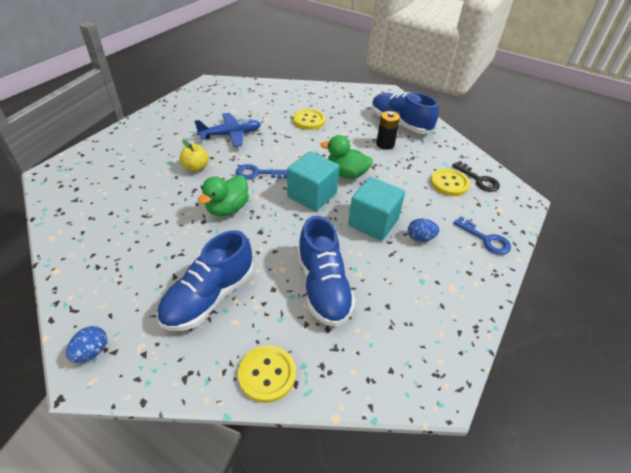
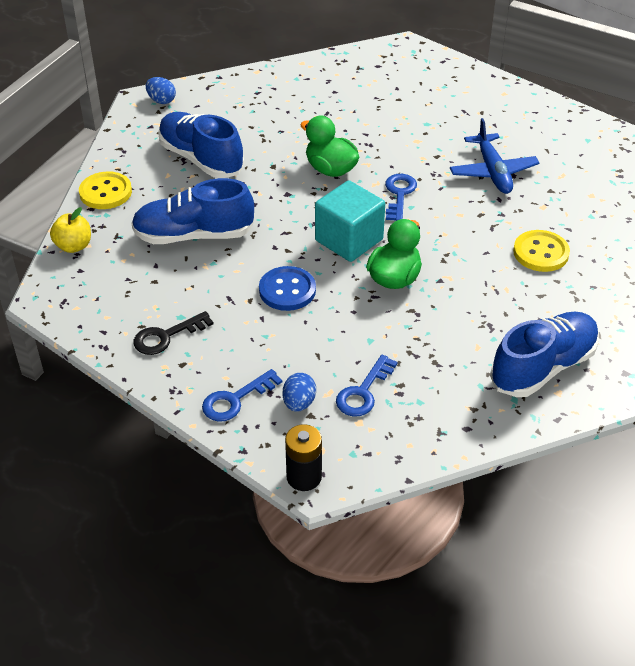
camera: 100 degrees right, 0 degrees up
(196, 167) = (413, 144): yellow apple -> yellow apple (74, 246)
(373, 222) = (287, 290): turquoise cube -> blue button
(385, 144) = (473, 335): black battery -> black battery (304, 477)
(420, 238) = (251, 330): blue egg -> blue egg (299, 403)
(449, 183) = (363, 392): yellow button -> blue key
(479, 179) = (371, 435): black key -> black key (166, 336)

